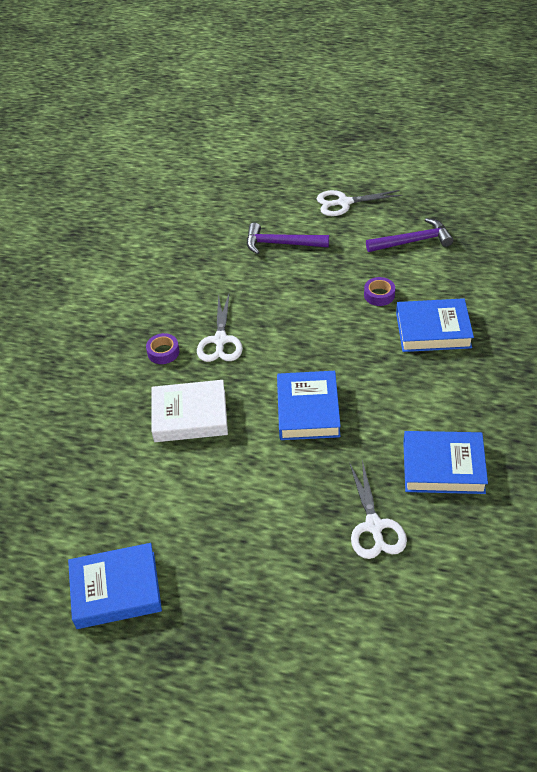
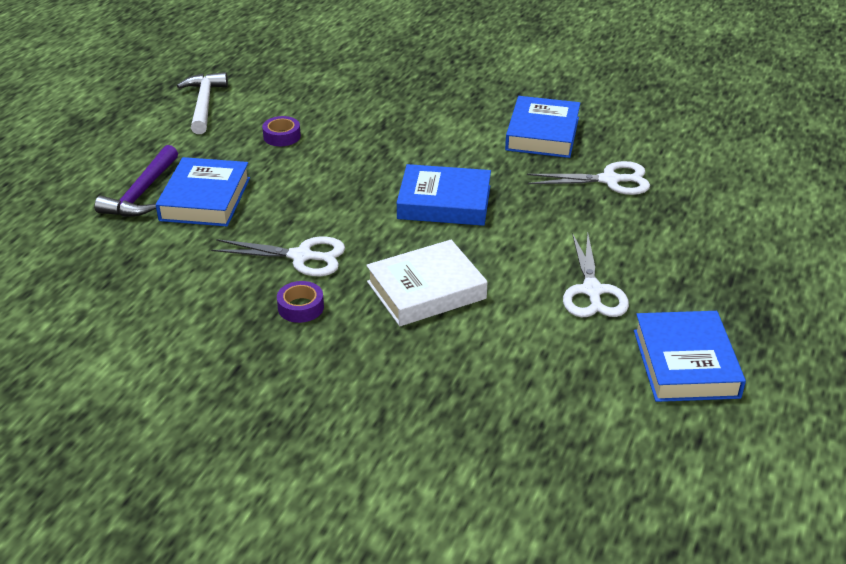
camera: 85 degrees left, 10 degrees down
(190, 416) = (426, 290): white book -> white book turned 60 degrees clockwise
(344, 203) = (95, 138): white scissors -> white scissors (592, 291)
(413, 241) = (204, 104): purple hammer -> white hammer
(433, 330) = (354, 112): blue book -> blue book (205, 199)

